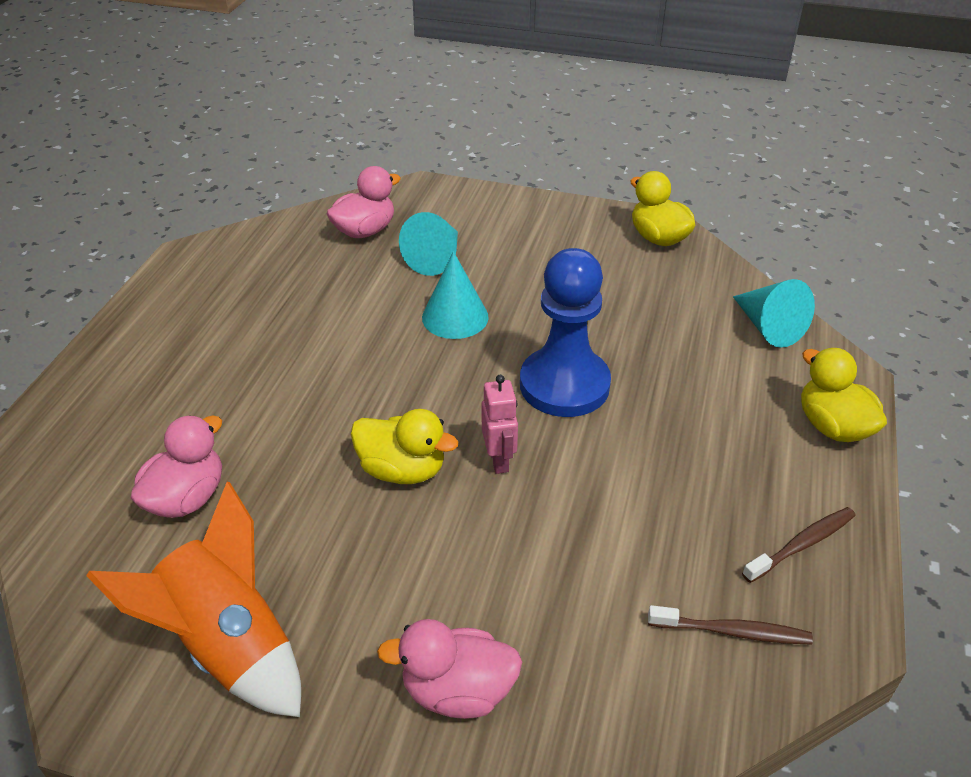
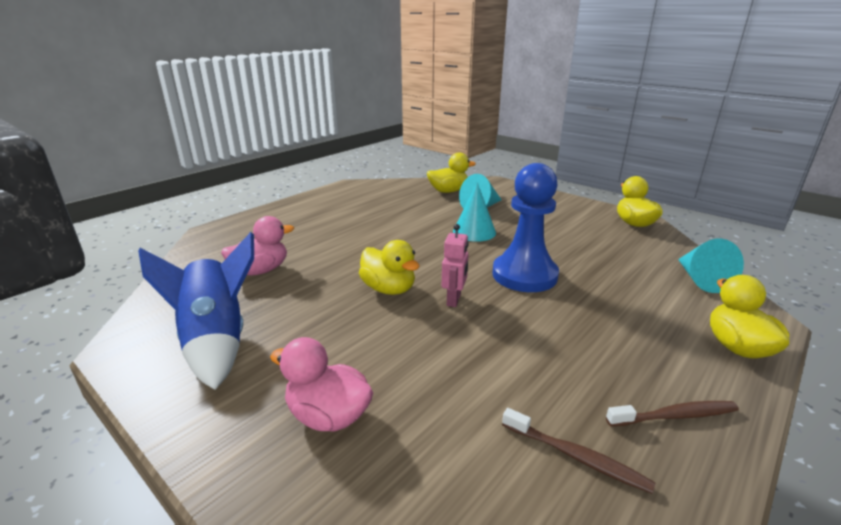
camera: 25 degrees right, 15 degrees down
(229, 645) = (216, 341): orange rocket -> blue rocket
(365, 231) = (448, 191): pink duck -> yellow duck

